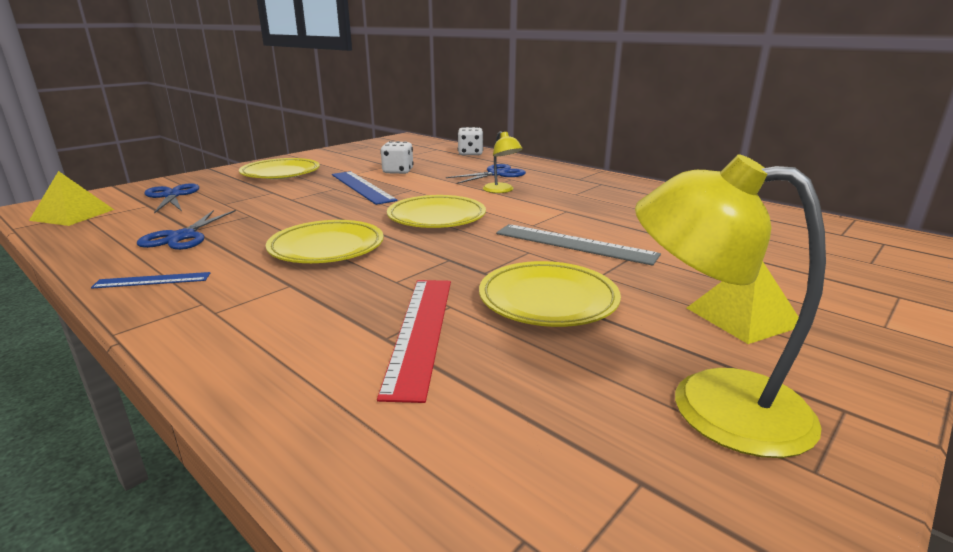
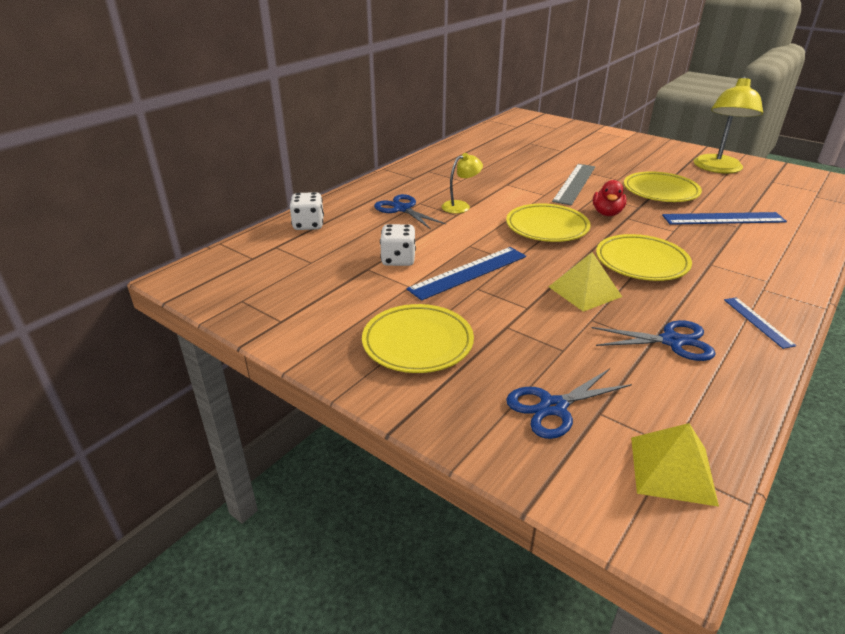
camera: 95 degrees left, 10 degrees up
(420, 331) = (723, 219): red ruler -> blue ruler
(466, 249) = (607, 213): none -> red duck
(743, 316) = (641, 156): yellow pyramid -> yellow pyramid (584, 291)

